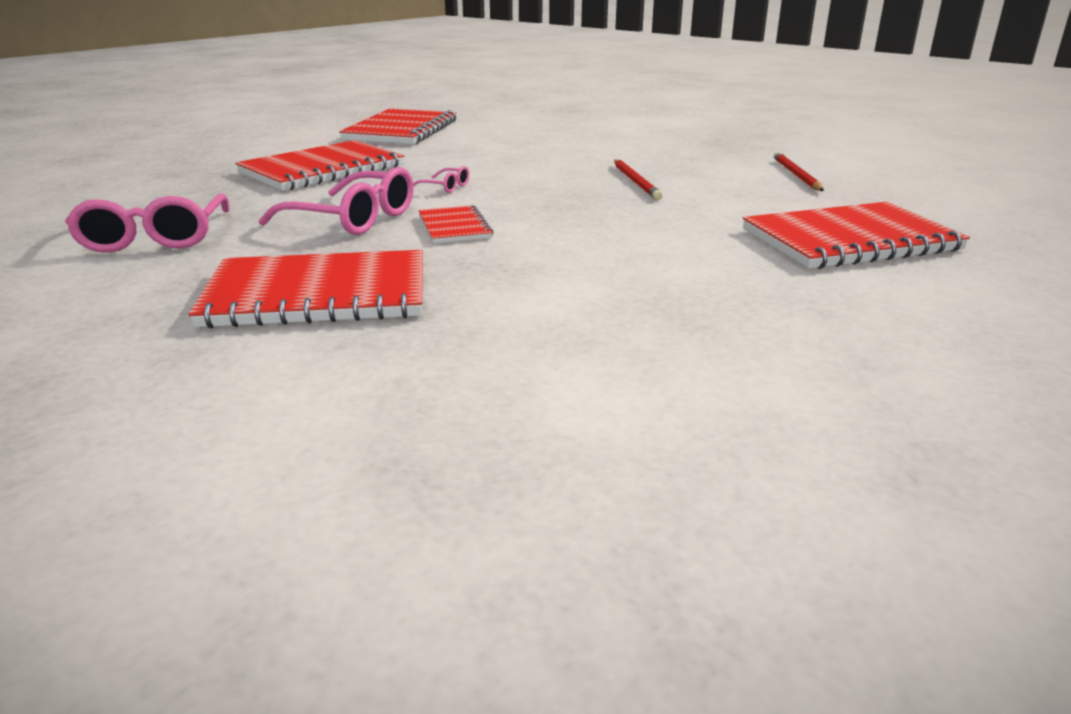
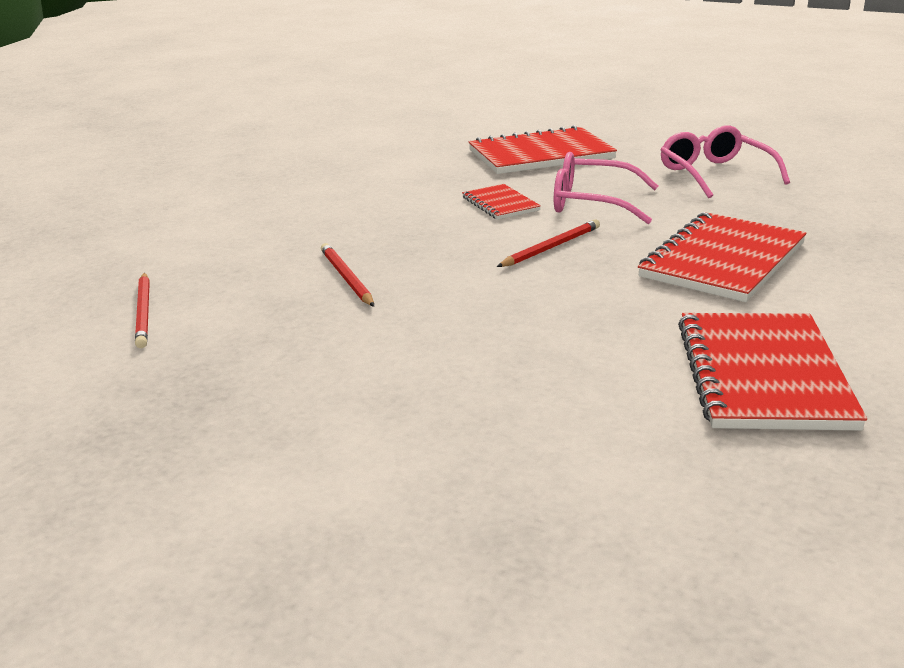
camera: 170 degrees right, 0 degrees up
(445, 187) = (551, 247): pink glasses -> red pencil
(849, 240) = (174, 224): red notebook -> none

